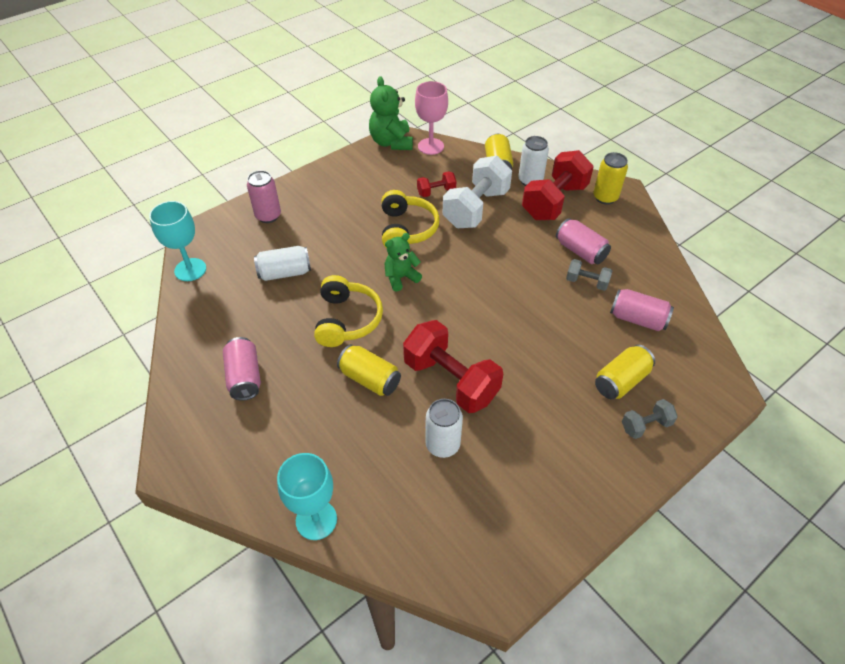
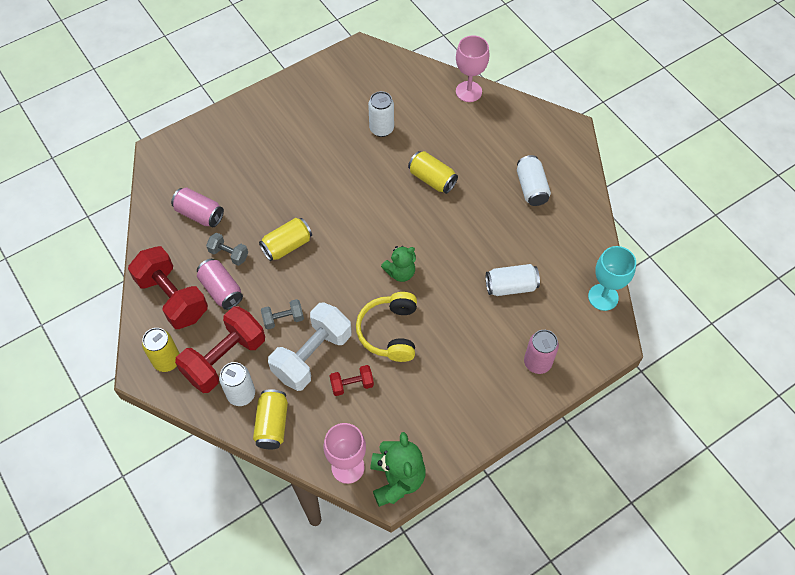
camera: 175 degrees left, 10 degrees up
(244, 377) = (531, 188): pink can -> white can
(316, 520) = (468, 91): turquoise goblet -> pink goblet
(347, 320) = (450, 232): yellow headphones -> none
(451, 380) = (368, 174): red dumbbell -> red dumbbell (172, 298)
(621, 381) = (236, 163): yellow can -> yellow can (287, 246)
(645, 425) = (232, 131): grey dumbbell -> grey dumbbell (283, 319)

